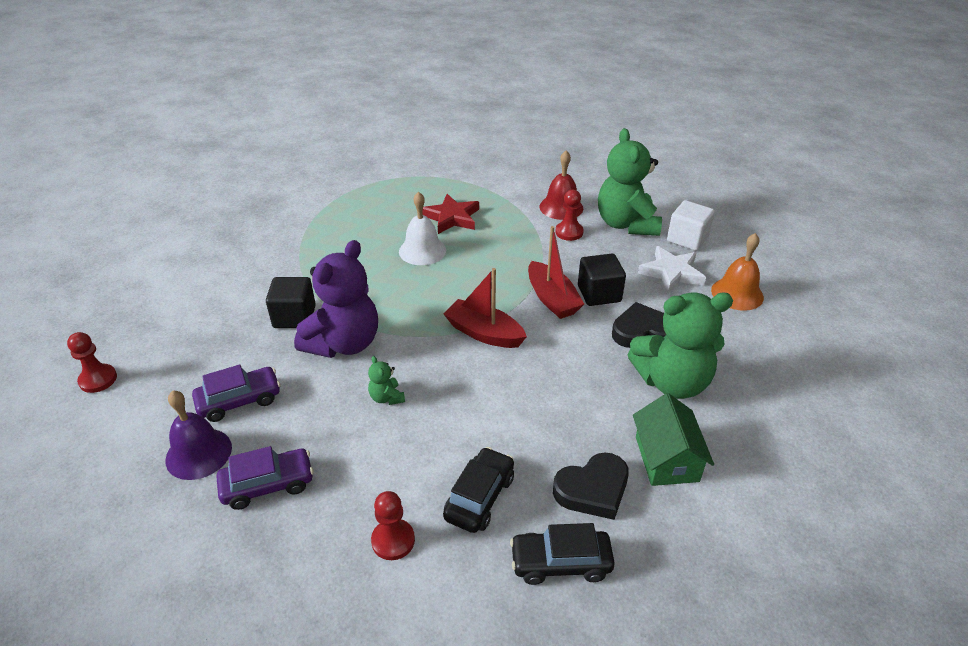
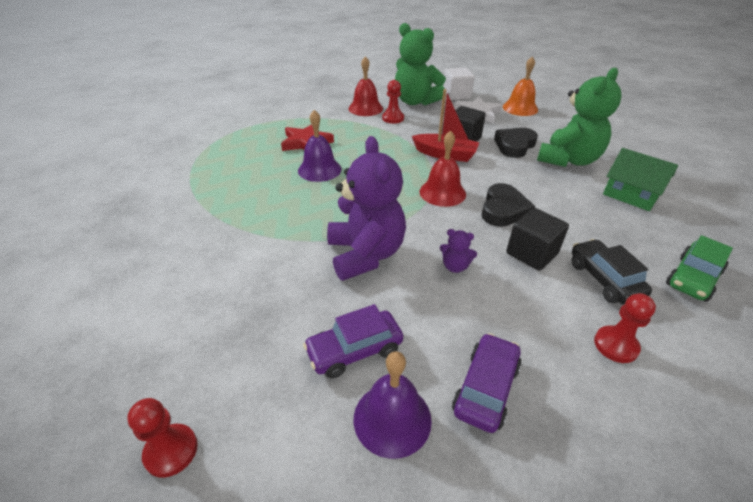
camera: 45 degrees left, 0 degrees up
(239, 400) = (354, 350): purple car -> purple car turned 135 degrees counterclockwise
(294, 317) = (294, 262): black cube -> black cube (531, 253)
(387, 397) = (455, 266): green teddy bear -> purple teddy bear
(422, 250) = (319, 169): white bell -> purple bell
(484, 333) = (442, 192): red boat -> red bell
(560, 563) = (693, 278): black car -> green car
(593, 490) = (635, 232): black heart -> black heart (503, 209)

